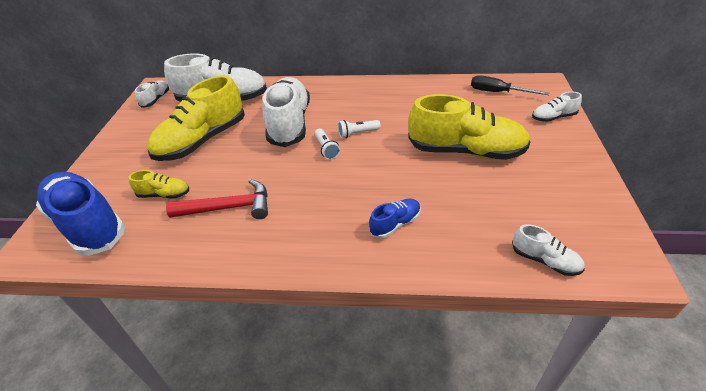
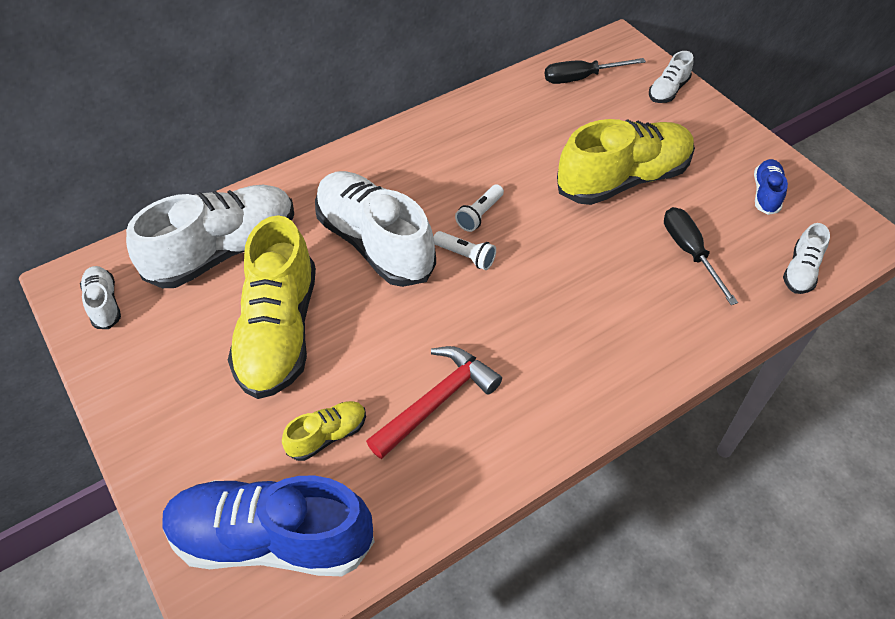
camera: 40 degrees left, 10 degrees up
(395, 224) = (640, 310): blue shoe -> blue shoe (766, 194)
(467, 209) = (689, 252): none -> black screwdriver
(545, 260) = (800, 271): white shoe -> white shoe turned 120 degrees clockwise

